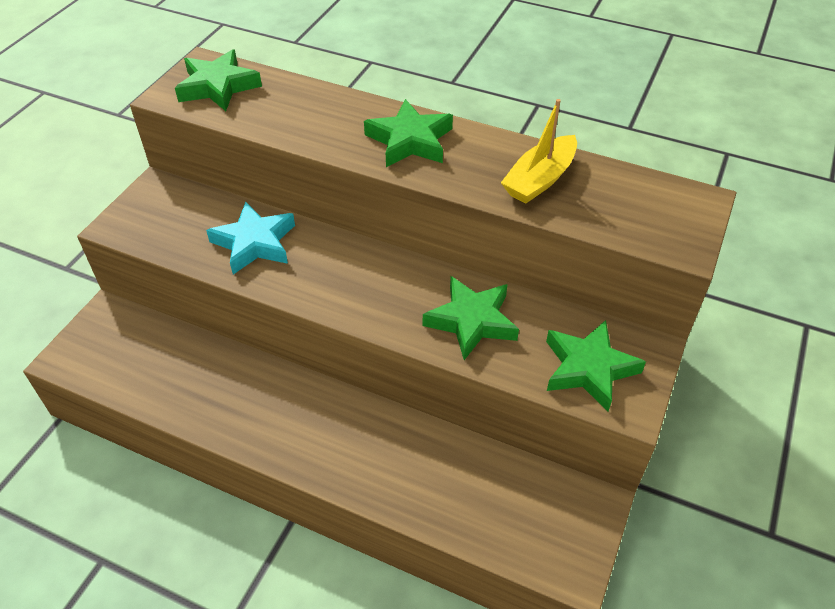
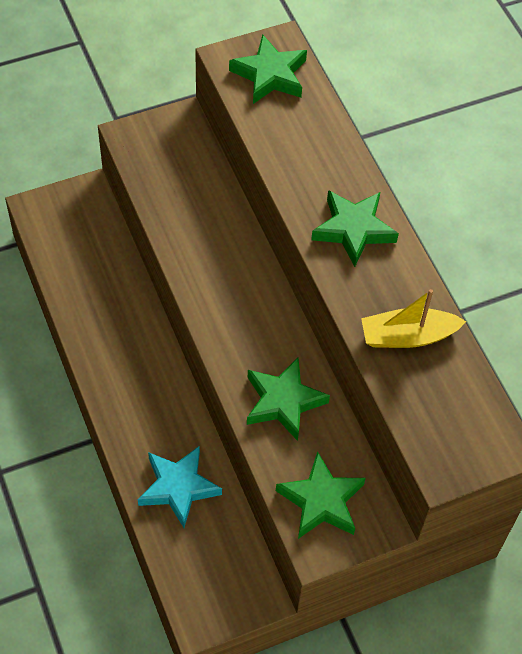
camera: 40 degrees right, 10 degrees up
(254, 243) = (203, 222): turquoise star -> turquoise star (178, 487)

